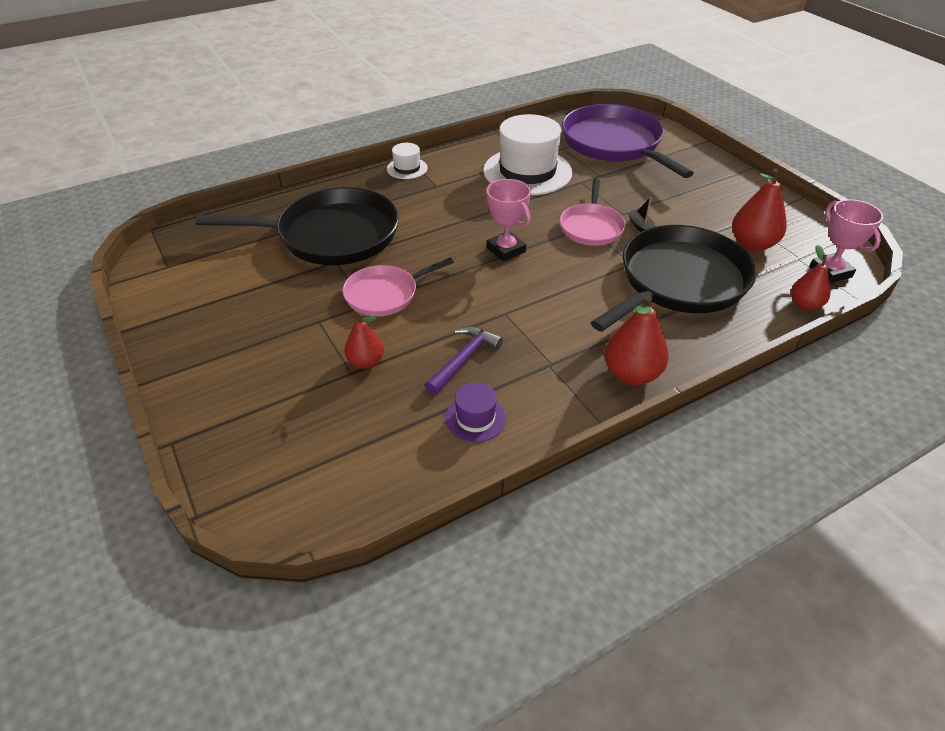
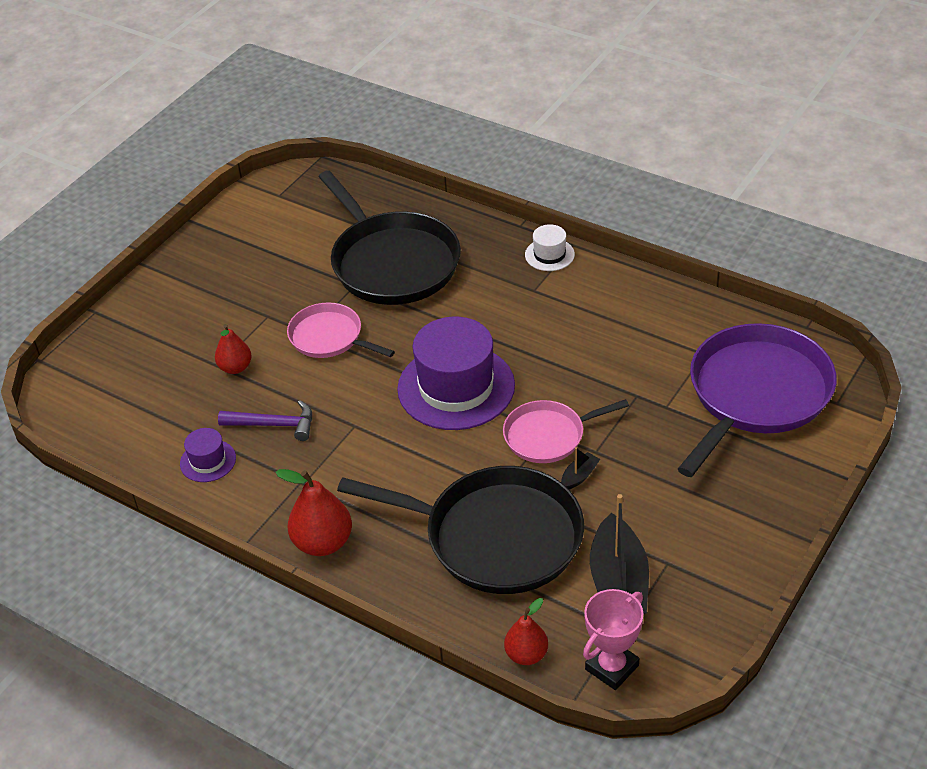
camera: 65 degrees right, 0 degrees up
(506, 250) = (456, 387): pink trophy -> purple hat
(527, 171) = (622, 345): white hat -> none
(752, 244) = (618, 582): red pear -> black boat

